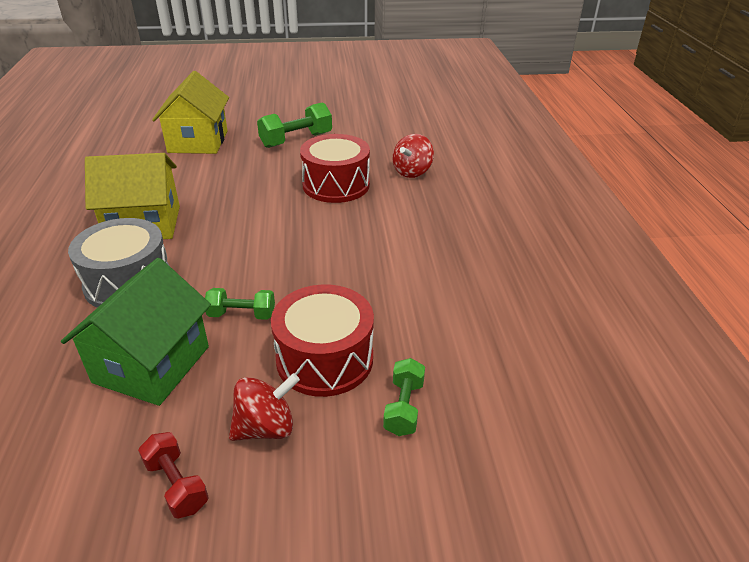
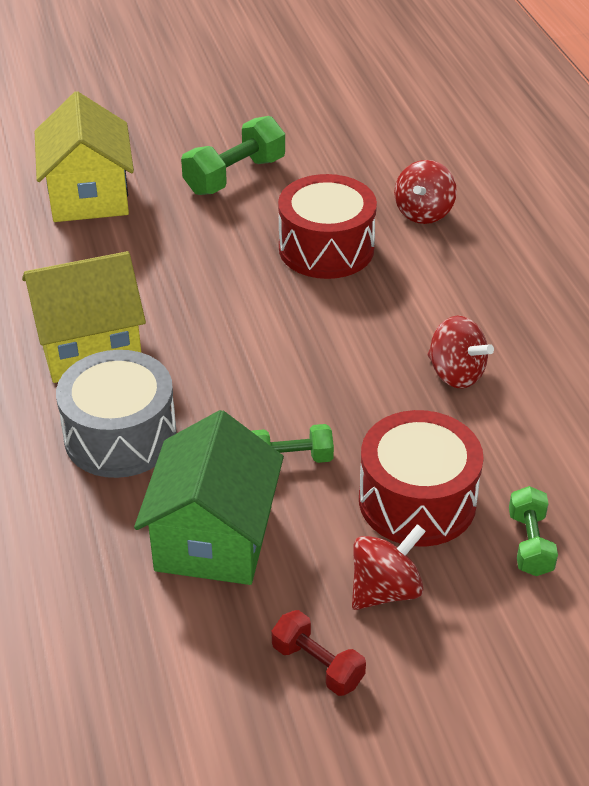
camera: 10 degrees left, 5 degrees up
(393, 272) = (455, 373): none -> red spinning top

